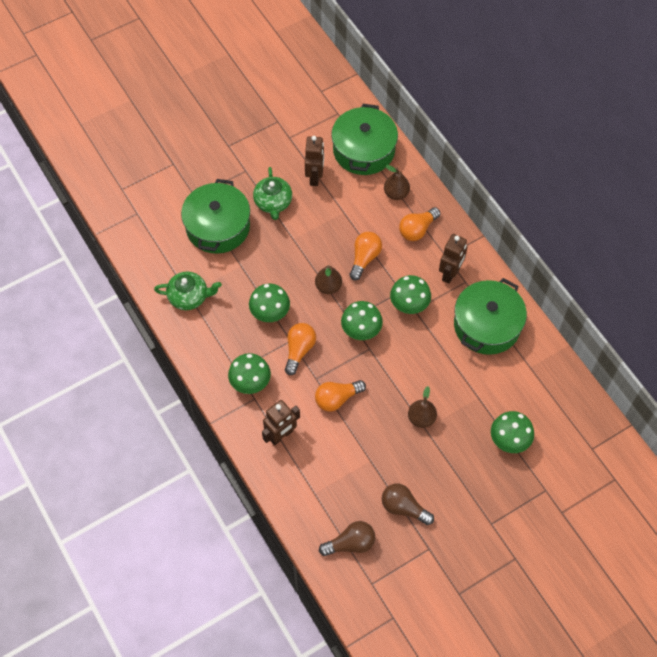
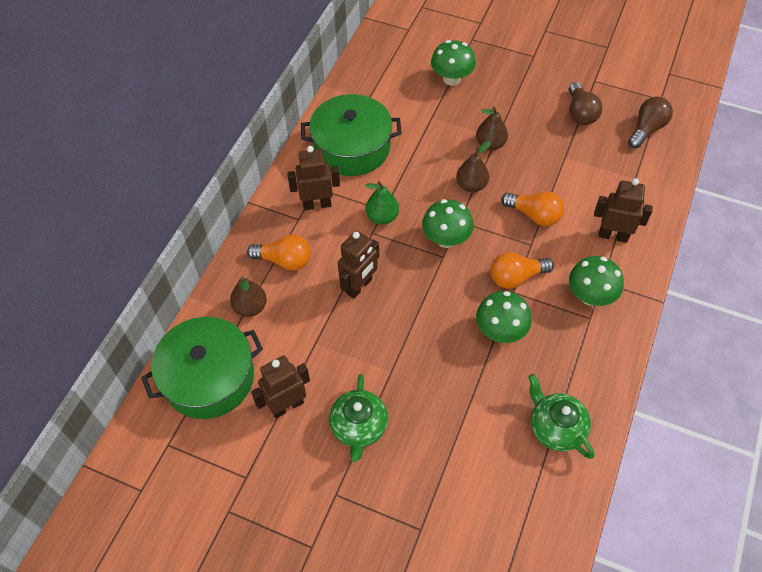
camera: 125 degrees left, 5 degrees down
(218, 227) = (441, 466): green pot -> none
(273, 203) = (359, 427): green teapot -> green teapot turned 135 degrees clockwise
(328, 286) = (422, 298): brown pear -> brown pear (471, 185)
(351, 543) = (647, 129): brown light bulb -> brown light bulb turned 90 degrees clockwise
(364, 258) = (359, 286): orange light bulb -> brown robot
(409, 305) = (382, 217): green mushroom -> green pear

